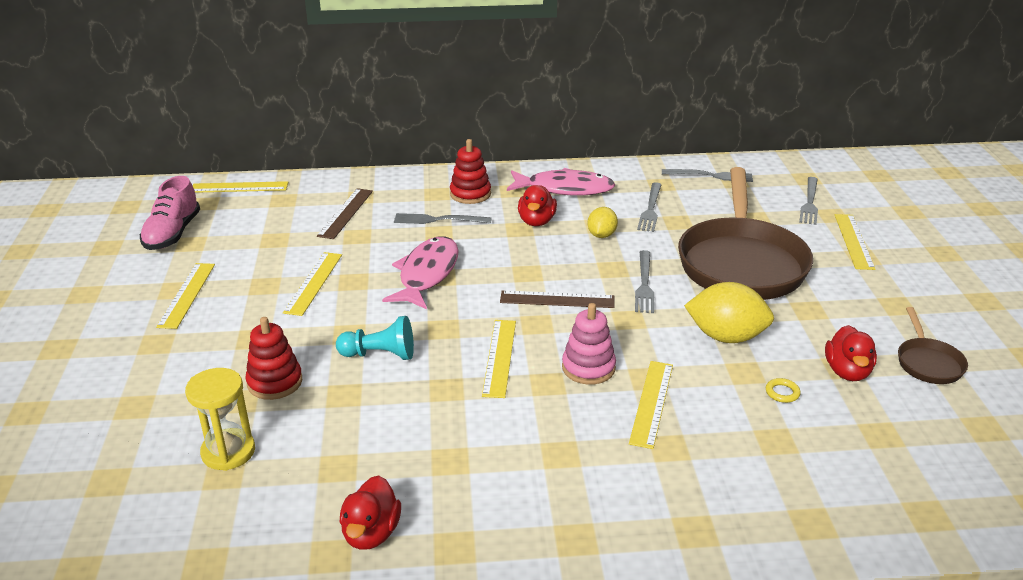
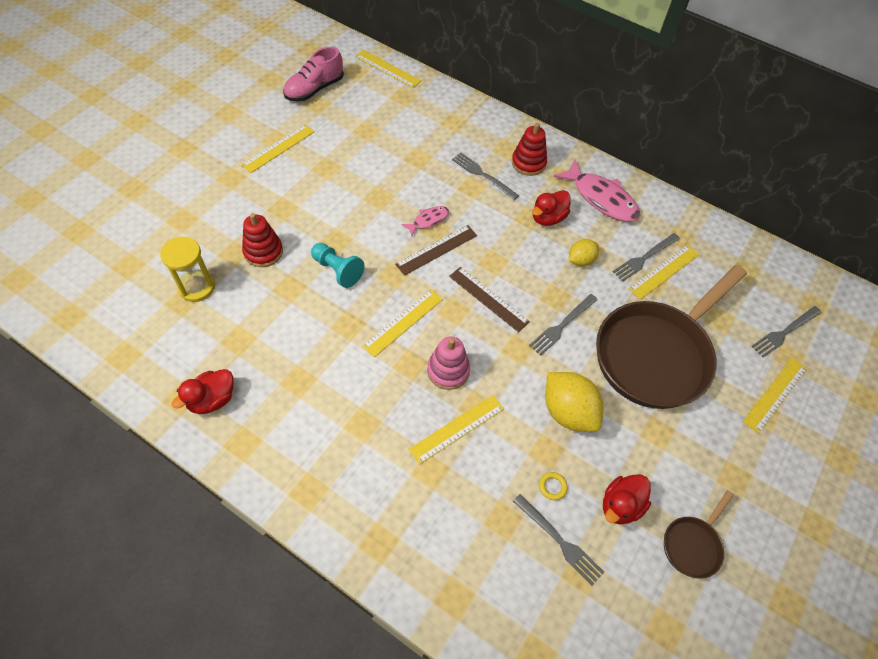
camera: 35 degrees right, 25 degrees up
(313, 283) = (355, 184): yellow ruler -> yellow ruler (664, 271)
(346, 213) = (430, 132): brown ruler -> brown ruler (437, 250)
(427, 274) = (428, 220): pink fish -> pink fish, size x0.52
(710, 176) = (731, 253): grey fork -> grey fork (559, 541)

